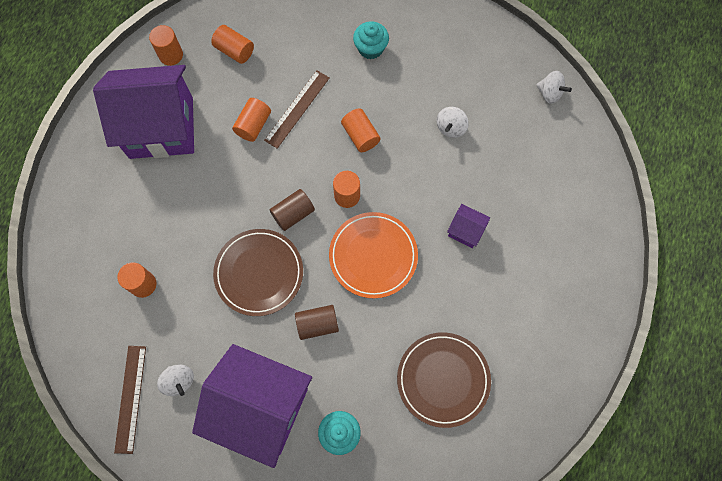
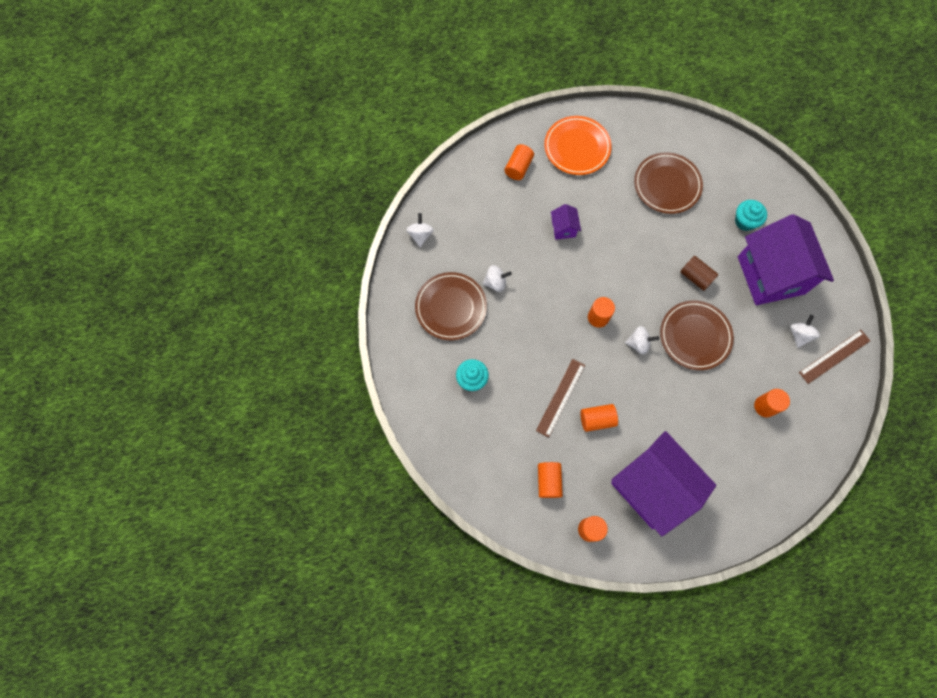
camera: 125 degrees left, 0 degrees up
(293, 214) = (638, 343): brown cylinder -> white spinning top
(297, 109) = (560, 397): brown ruler -> brown ruler turned 60 degrees counterclockwise
(360, 135) = (547, 338): orange cylinder -> orange cylinder (518, 167)
(373, 256) = (625, 273): orange plate -> orange plate (577, 147)
(453, 73) = (451, 307): none -> brown plate

